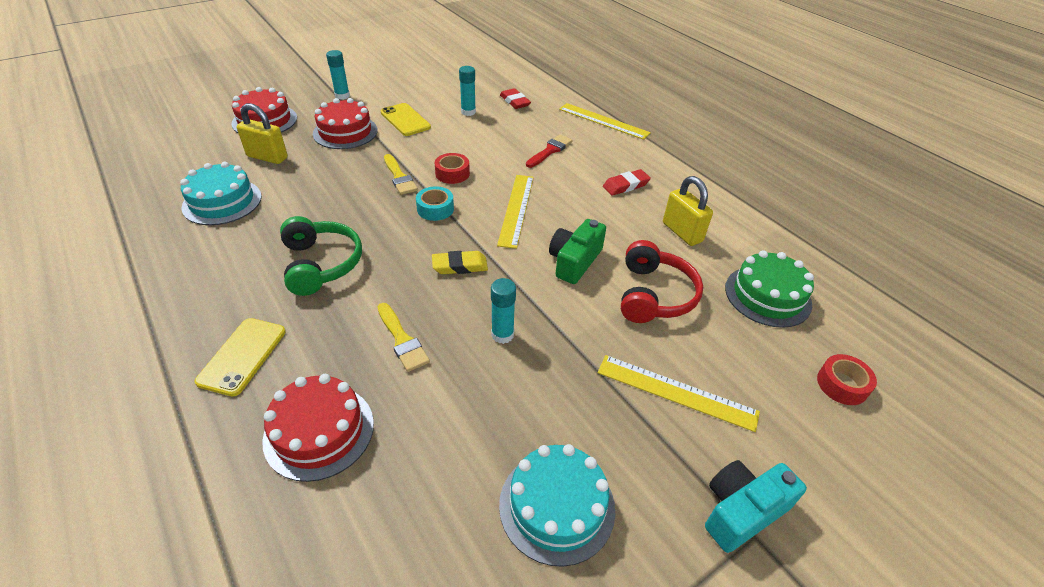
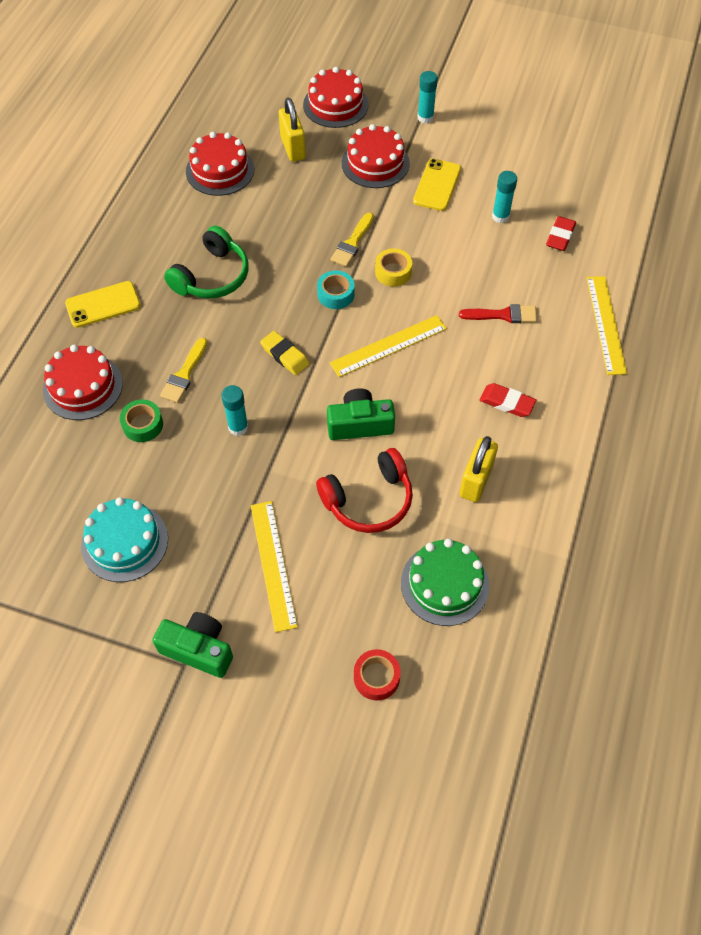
camera: 55 degrees right, 15 degrees up
(222, 202) = (220, 170): turquoise cake -> red cake
(424, 405) = (143, 425): none -> green tape
(452, 173) = (393, 272): red tape -> yellow tape
(742, 511) = (198, 649): turquoise camera -> green camera

